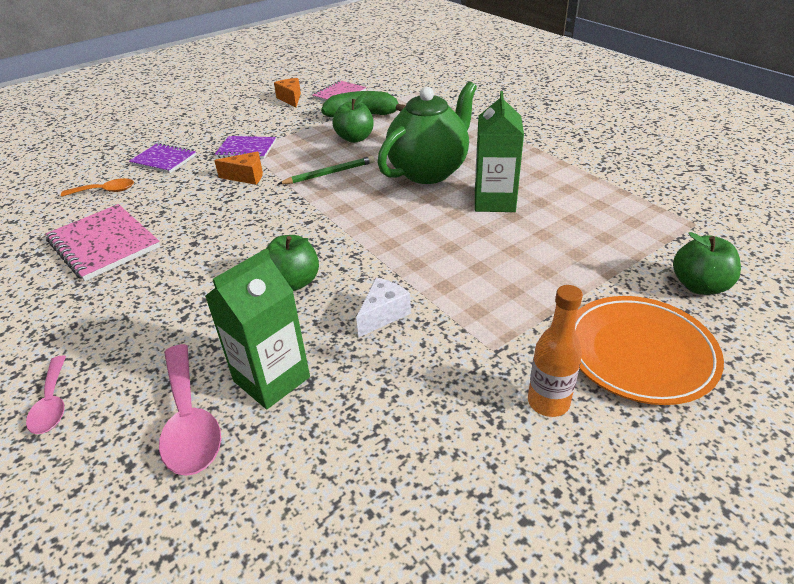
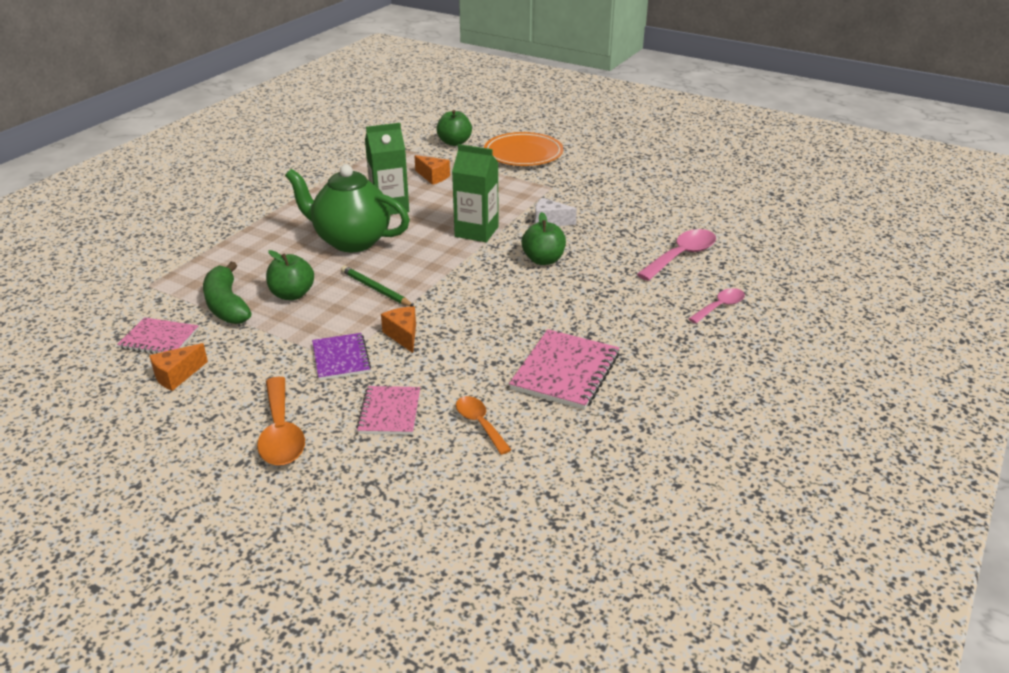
camera: 115 degrees left, 5 degrees down
(164, 160) = (389, 412): purple notebook -> pink notebook
(193, 125) = (281, 433): none -> orange spoon
(271, 379) = (631, 241): green carton -> green carton (476, 232)
(548, 402) = (576, 170): orange bottle -> none
(570, 244) = (433, 177): none -> orange cheese

